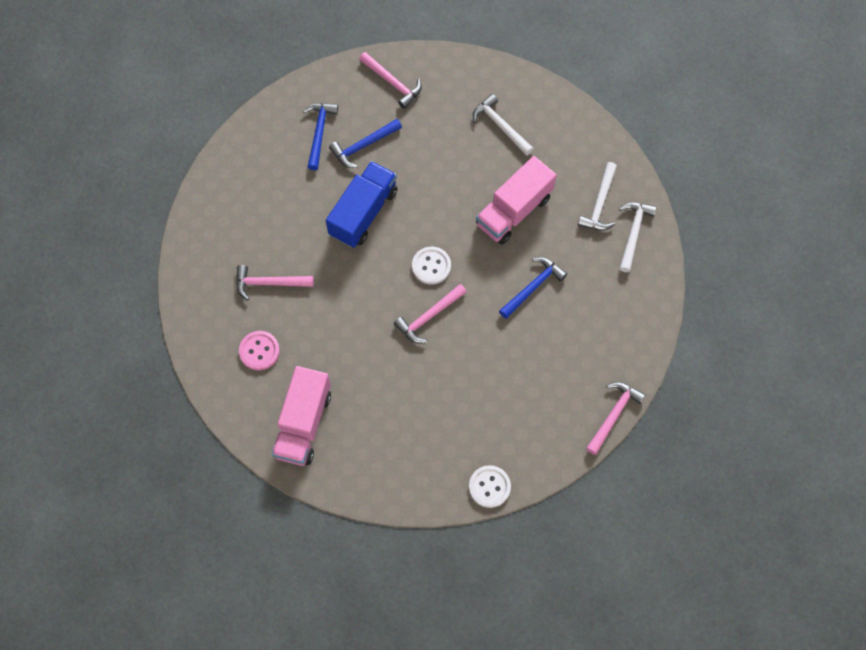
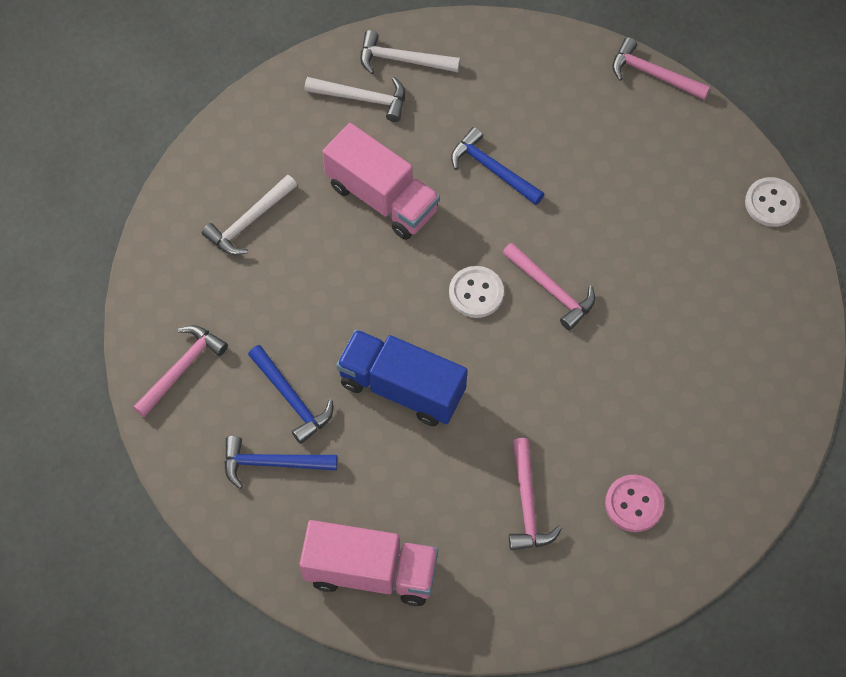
camera: 95 degrees left, 5 degrees down
(303, 423) = (729, 432): pink truck -> pink truck (370, 572)

